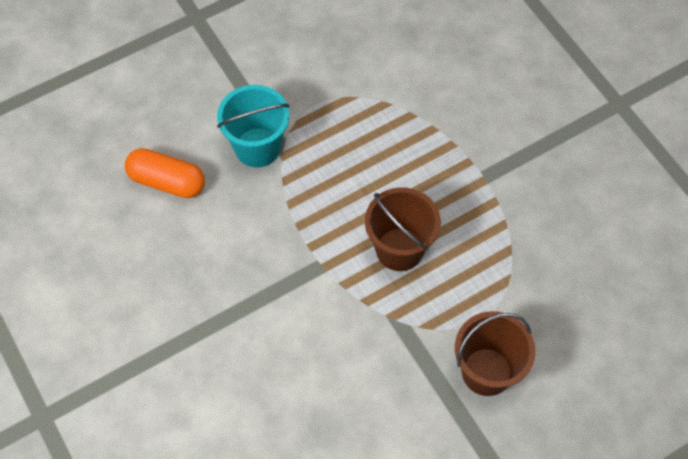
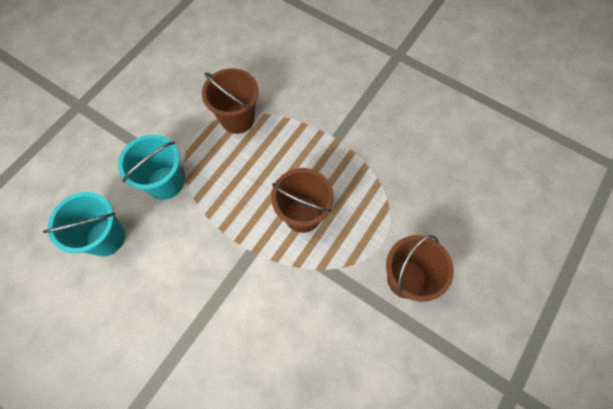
camera: 25 degrees left, 5 degrees up
(167, 181) = (106, 237): orange capsule -> turquoise bucket
(374, 105) = (237, 119): none -> brown bucket

